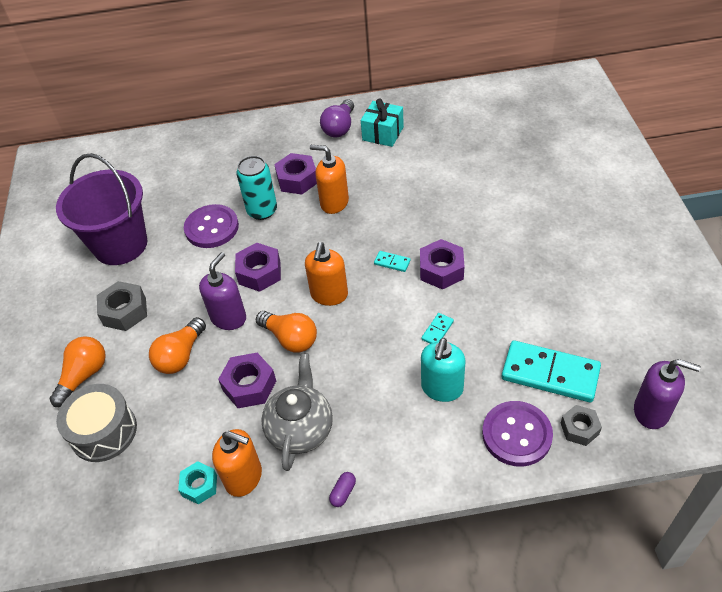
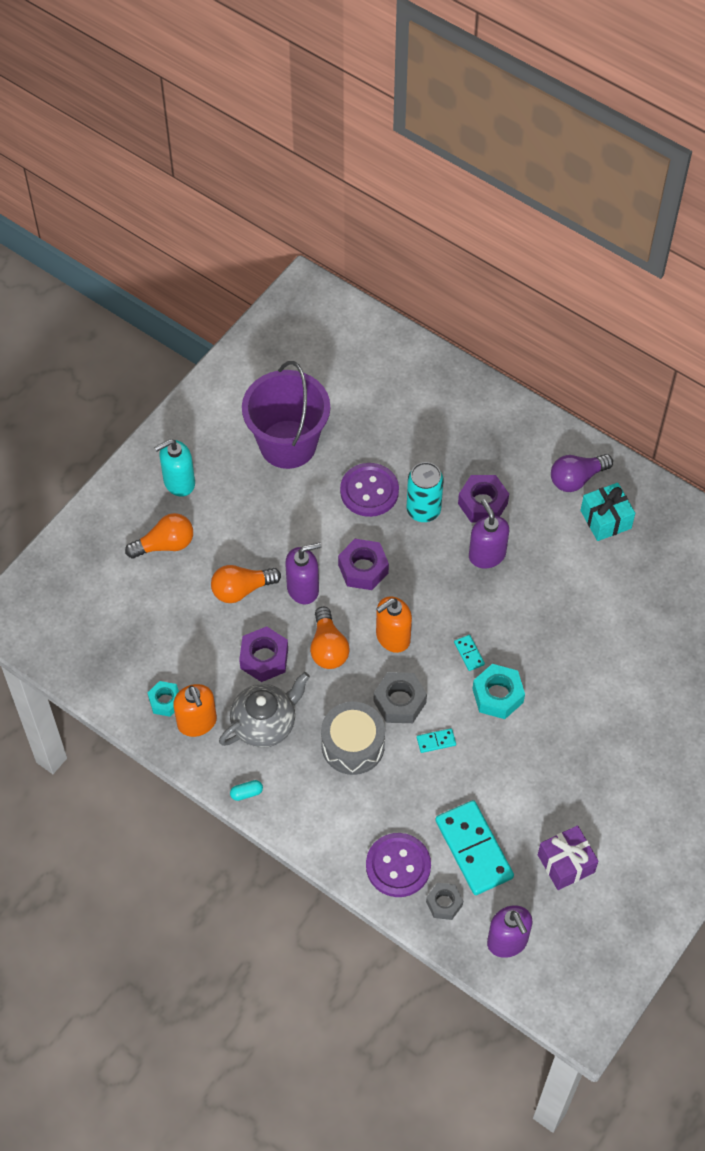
camera: 40 degrees right, 10 degrees up
(104, 431) = (141, 603): grey drum -> grey drum (353, 745)
(125, 311) = (237, 513): grey nut -> grey nut (399, 702)
(334, 203) = (487, 555): orange soap dispenser -> purple soap dispenser
(343, 492) = (246, 793): purple capsule -> turquoise capsule
(441, 270) = (498, 695): purple nut -> turquoise nut
(442, 388) = (388, 786): turquoise soap dispenser -> turquoise soap dispenser (179, 482)
(615, 327) = (566, 863): none -> purple gift

